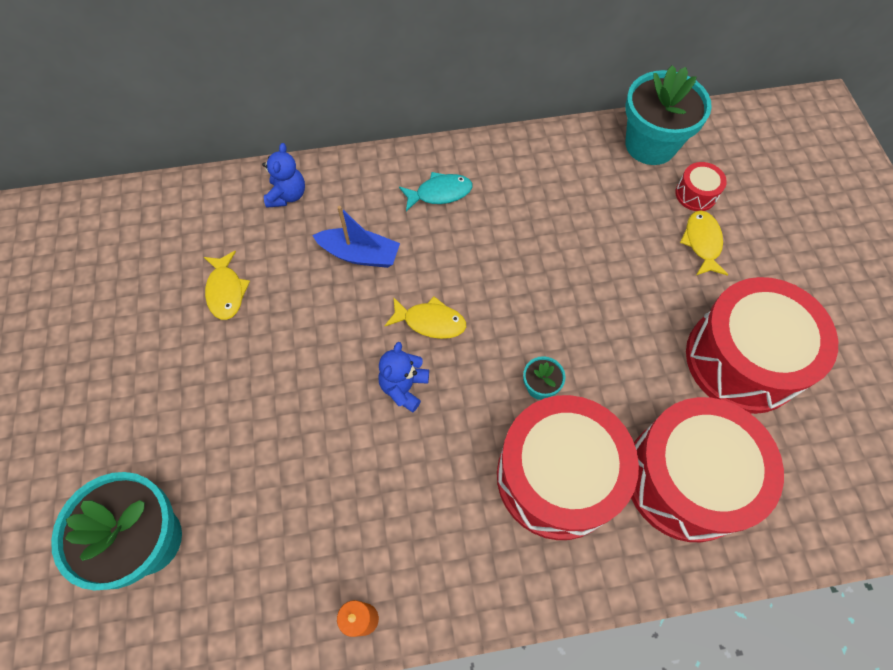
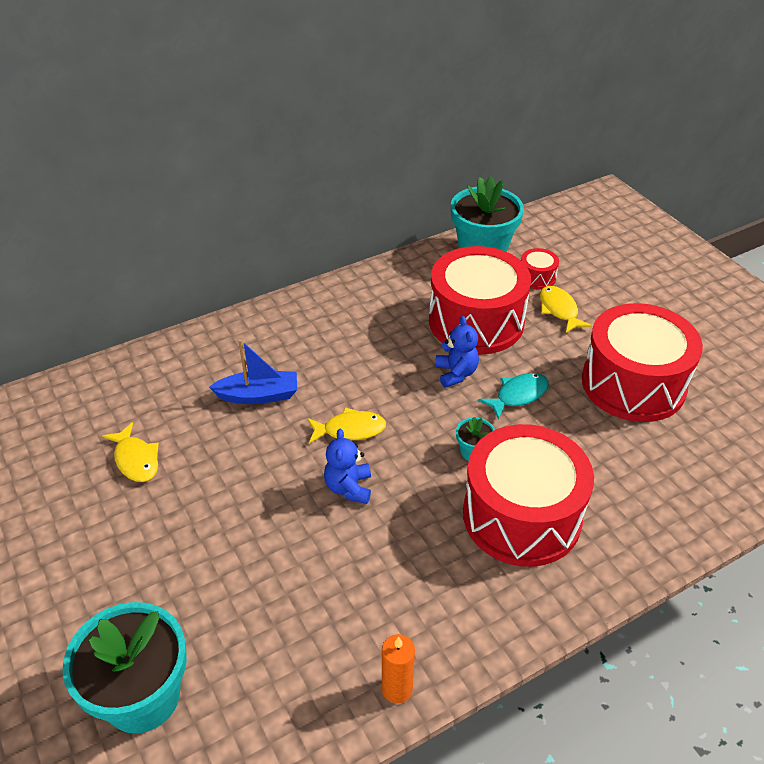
camera: 20 degrees left, 20 degrees down
(287, 195) = (165, 367): blue teddy bear -> blue teddy bear (456, 373)
(440, 193) = (313, 330): turquoise fish -> turquoise fish (518, 395)
(686, 479) = (631, 483): red drum -> red drum (476, 321)

